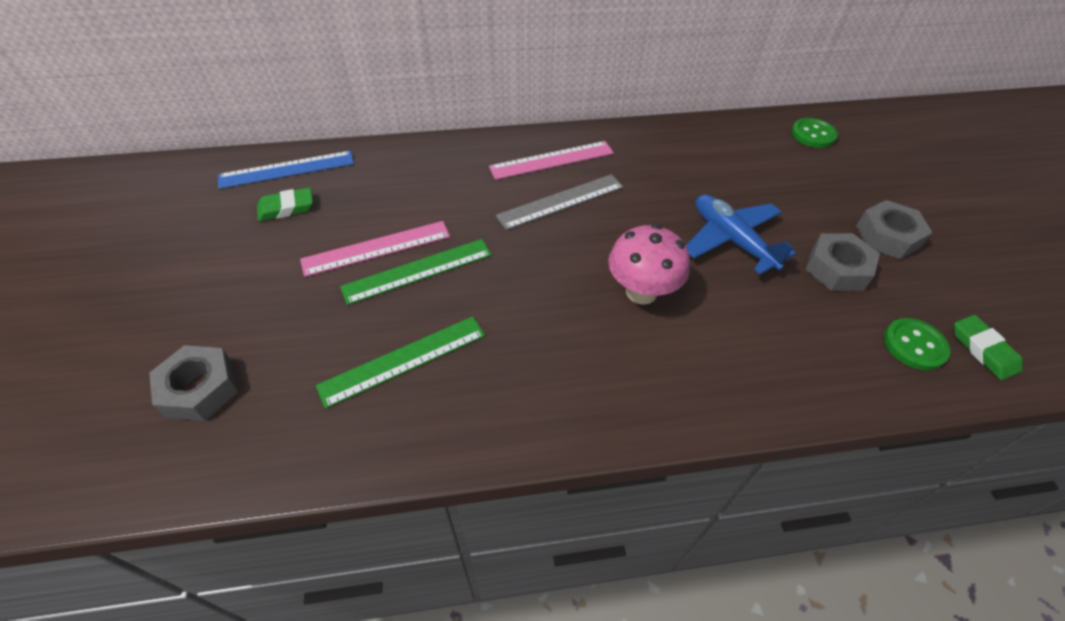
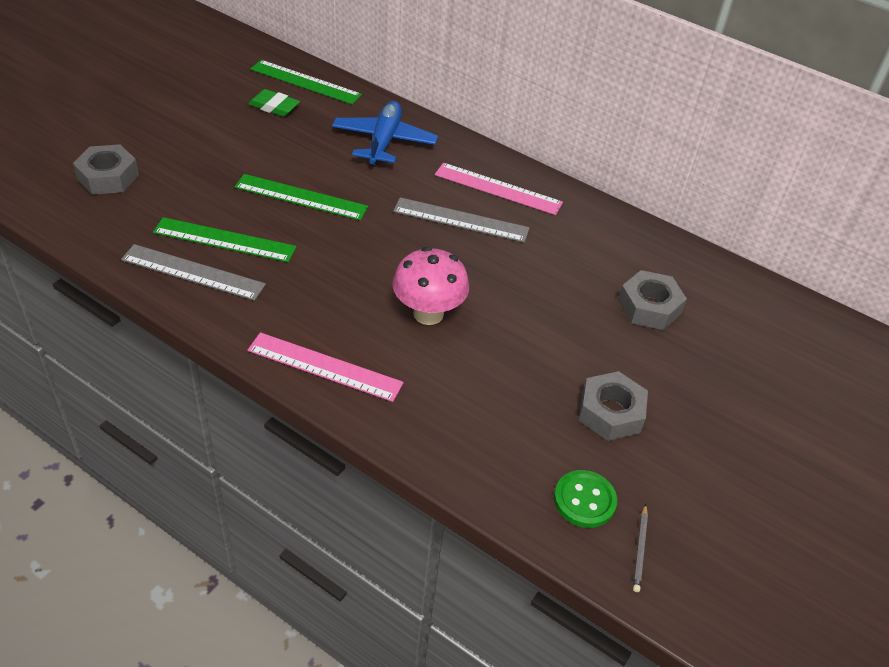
camera: 40 degrees right, 5 degrees down
(287, 169) = (305, 82): blue ruler -> green ruler
(376, 248) = (295, 167): pink ruler -> pink ruler (324, 367)
(416, 415) = (193, 272): none -> grey ruler
(731, 240) = (553, 333): blue plane -> blue plane (384, 141)
(813, 134) = (773, 317): green button -> none
(887, 236) = (701, 428): grey nut -> grey nut (649, 307)
(983, 350) = (640, 549): green eraser -> grey pencil

